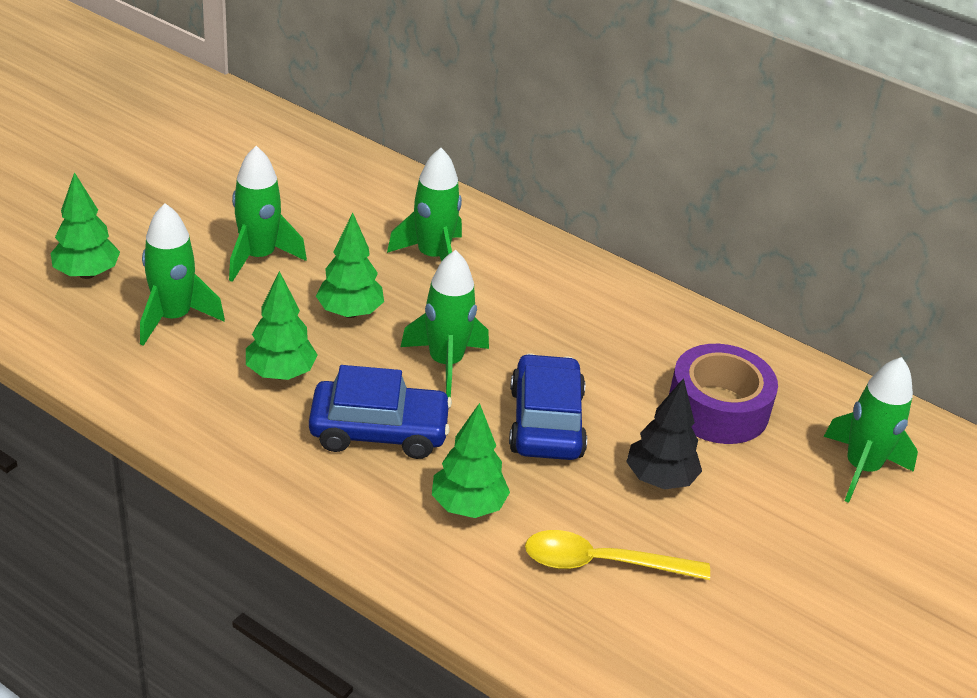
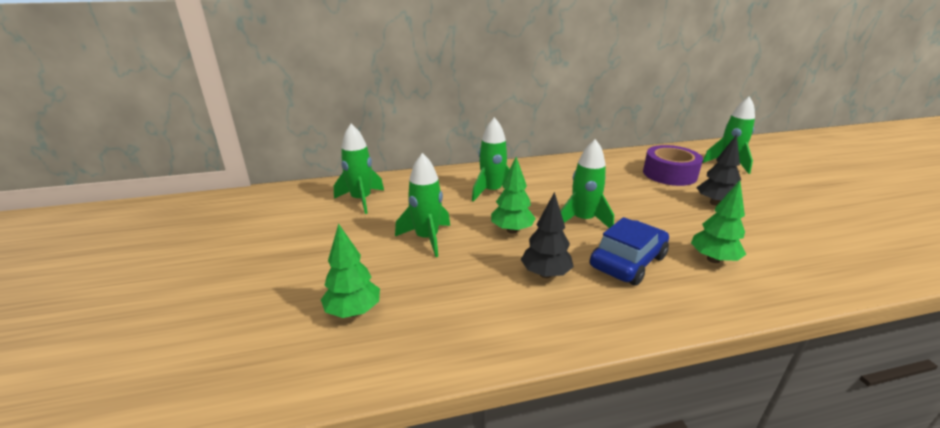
camera: 45 degrees left, 10 degrees down
(174, 318) = (447, 293): green rocket -> green rocket (361, 200)
(281, 373) = (545, 274): green tree -> black tree
(546, 422) = (653, 213): blue car -> none
(602, 563) = (777, 240): yellow spoon -> none

